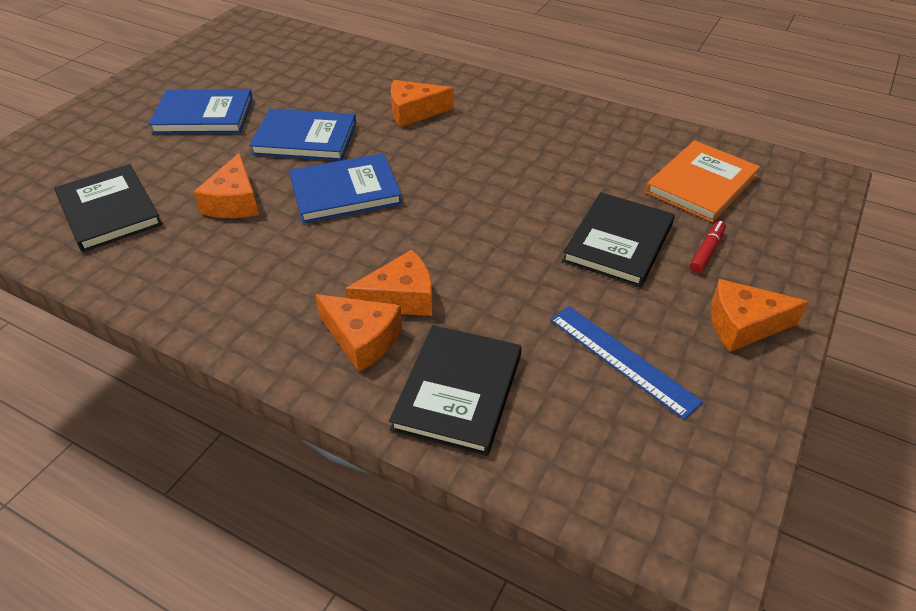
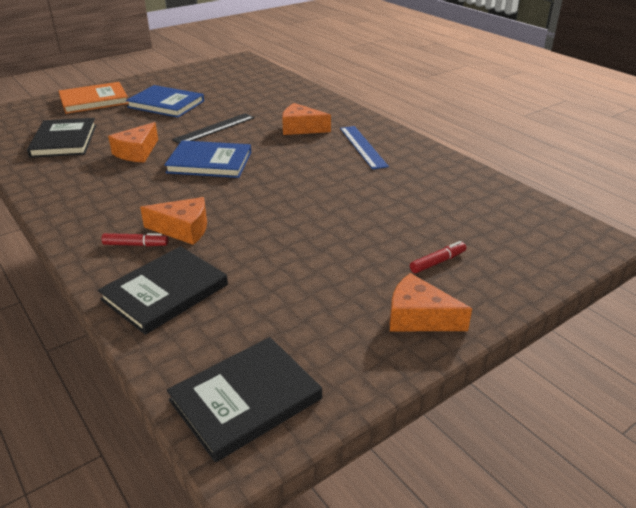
camera: 25 degrees right, 10 degrees down
(305, 139) = (214, 128): blue book -> black ruler
(362, 339) = (136, 245): orange cheese -> red marker
(618, 242) = (371, 238): black book -> black book (245, 399)
(622, 359) = (299, 309): blue ruler -> blue ruler (363, 146)
(701, 184) = (478, 218): orange book -> orange book (94, 100)

